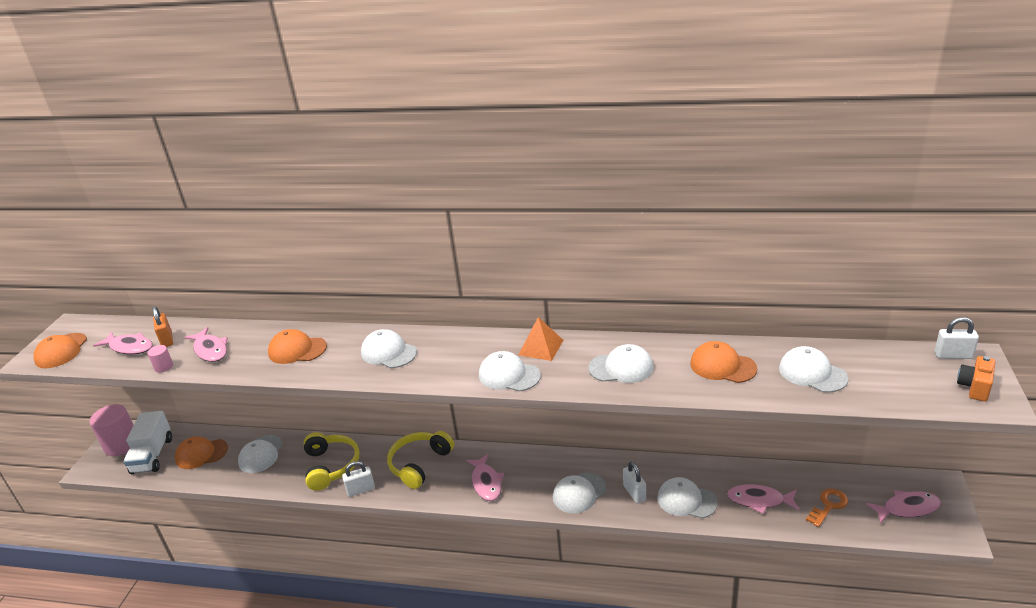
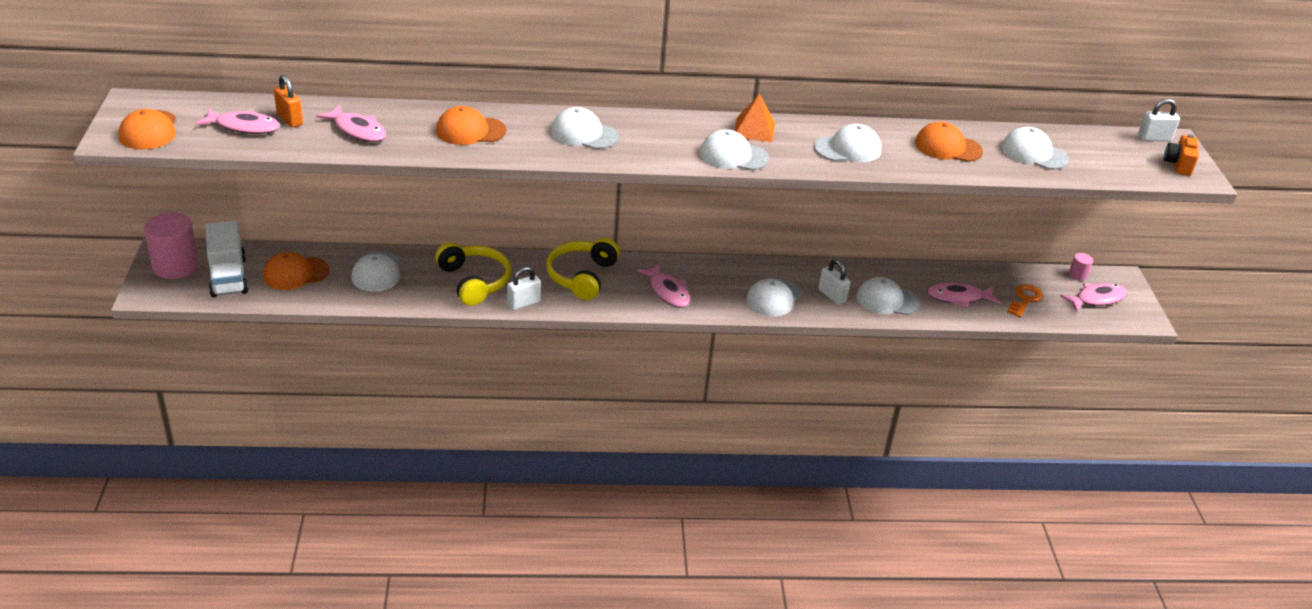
camera: 20 degrees left, 5 degrees up
(164, 367) = (309, 148): pink cylinder -> pink cylinder (1077, 275)

